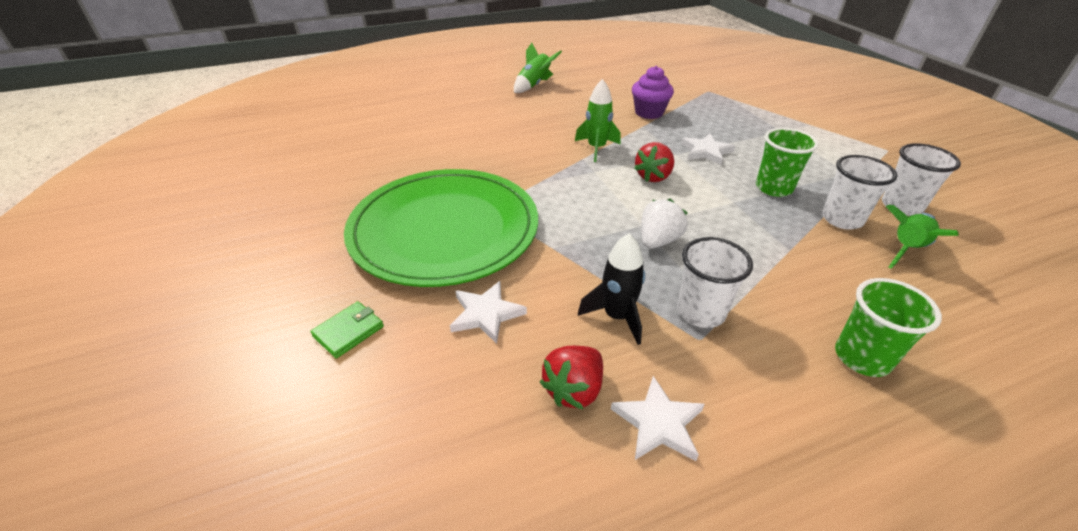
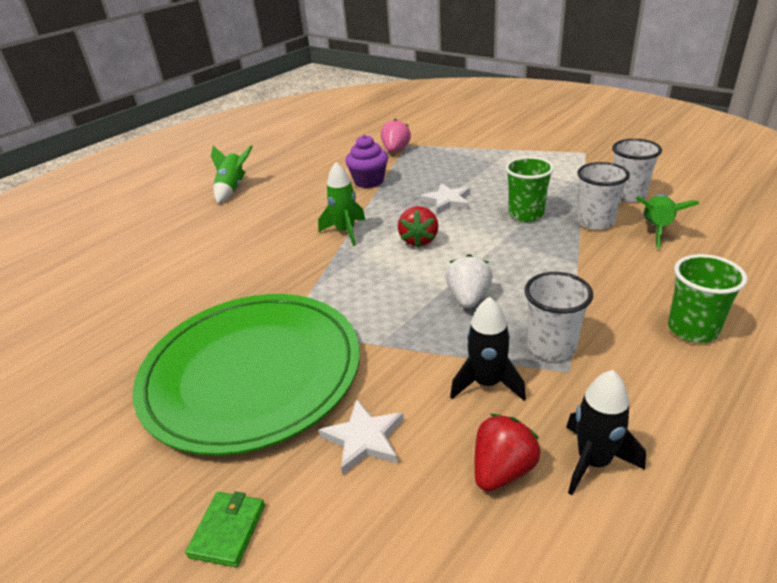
camera: 25 degrees left, 5 degrees down
(574, 390) = (502, 470): red strawberry -> red strawberry turned 150 degrees counterclockwise
(658, 423) = (593, 461): white star -> black rocket
(694, 93) = (396, 150): none -> pink strawberry

